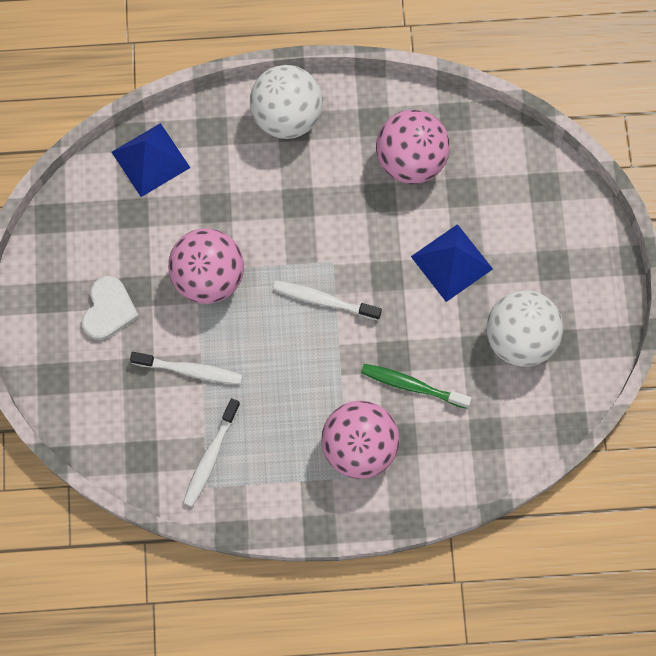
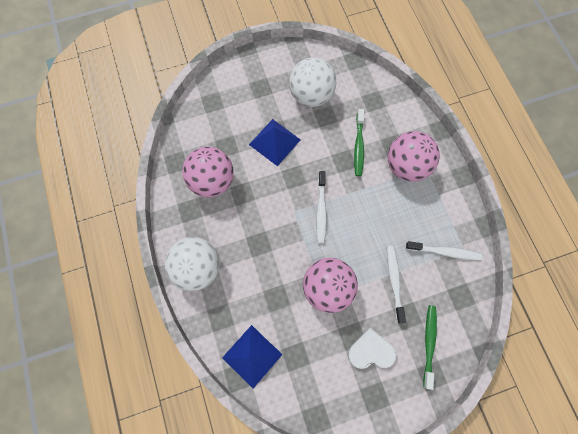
camera: 105 degrees left, 0 degrees up
(94, 389) = (429, 343): none -> green toothbrush

